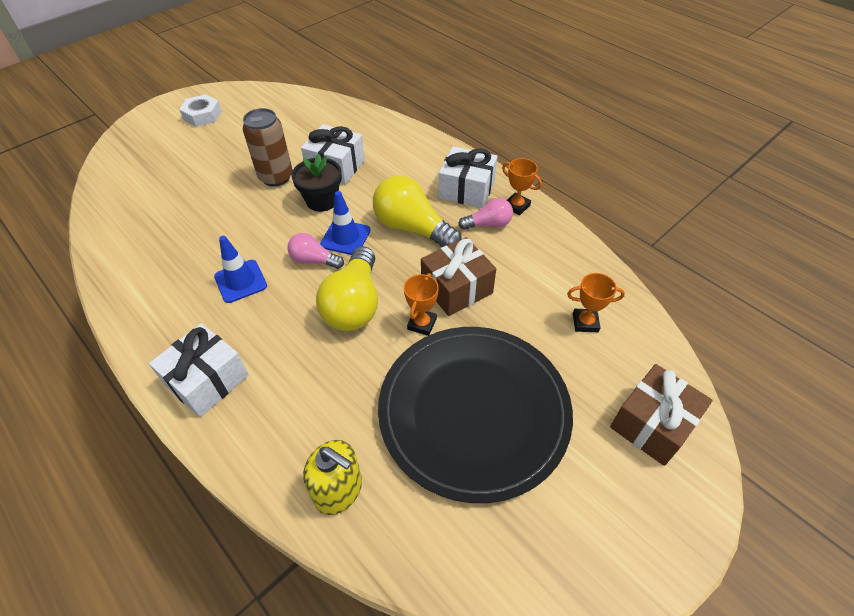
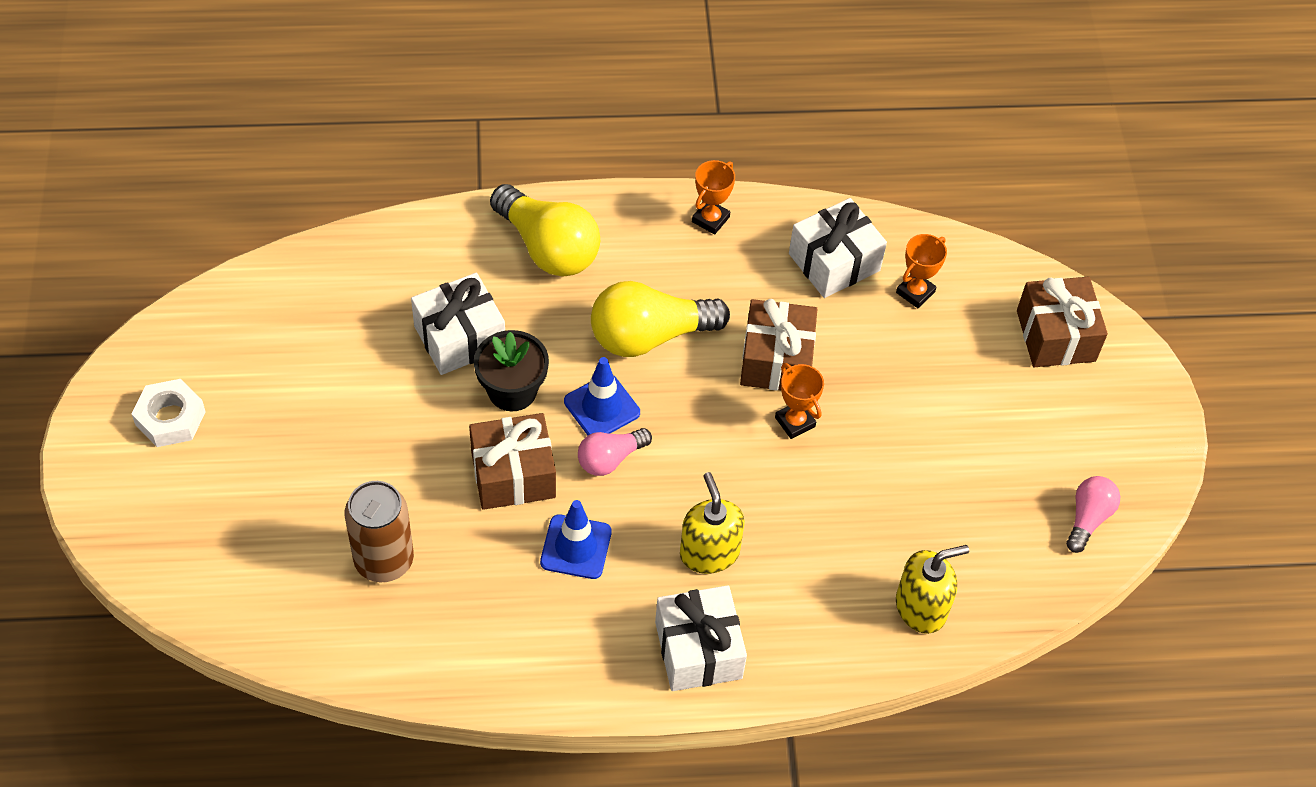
camera: 55 degrees left, 5 degrees up
(268, 230) = (513, 474): none -> brown gift
(276, 177) = (414, 411): brown can -> brown can (384, 560)
(286, 341) = (709, 552): none -> yellow soap dispenser
(354, 304) = (713, 462): yellow light bulb -> yellow light bulb (548, 247)
(466, 190) = (638, 242): white gift -> white gift (834, 262)
(473, 412) = (932, 453): black plate -> none
(488, 224) = (712, 265): pink light bulb -> pink light bulb (1088, 518)
(516, 206) = (710, 219): orange trophy -> orange trophy turned 45 degrees counterclockwise

